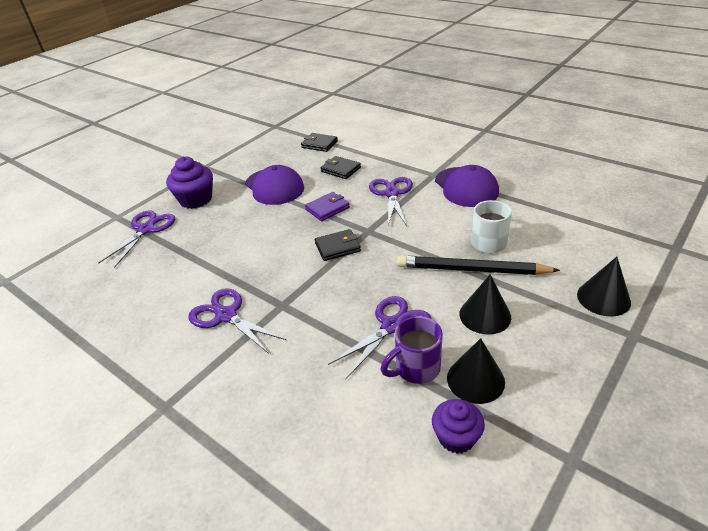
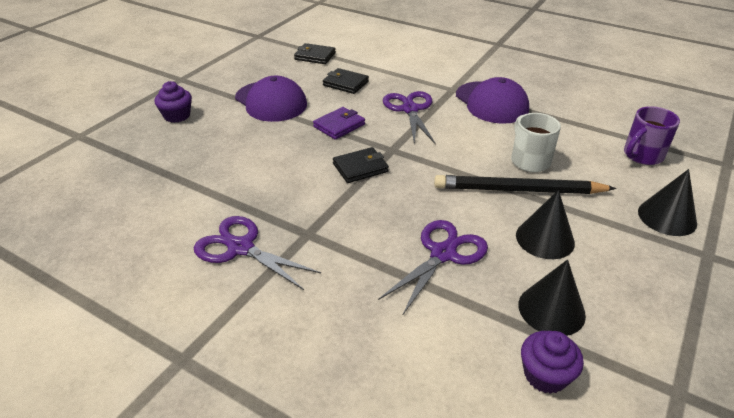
camera: 10 degrees left, 0 degrees up
(146, 229) = (119, 150): purple scissors -> none
(196, 199) = (177, 116): purple cupcake -> purple cupcake, size x0.66
(416, 368) = (481, 300): purple mug -> purple mug (642, 156)

